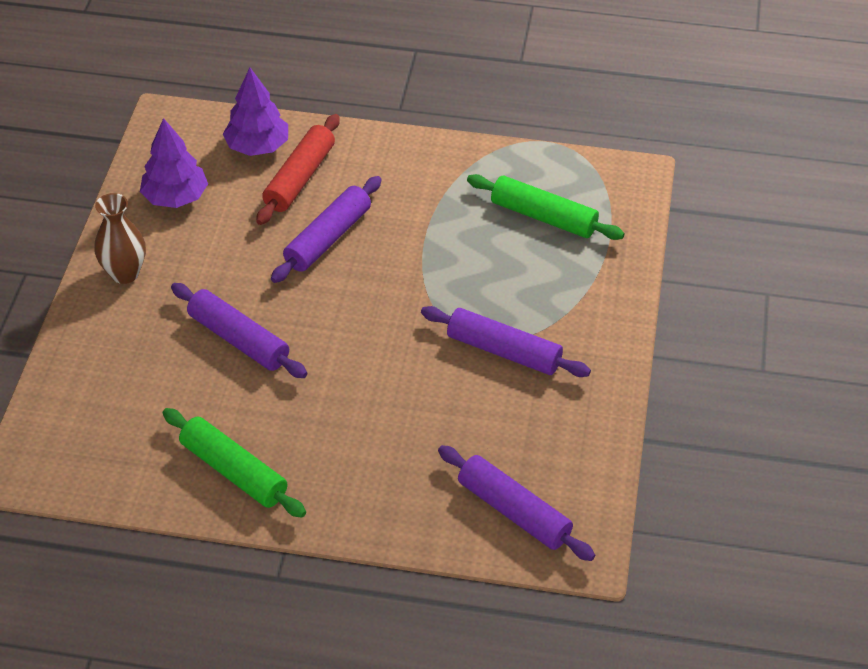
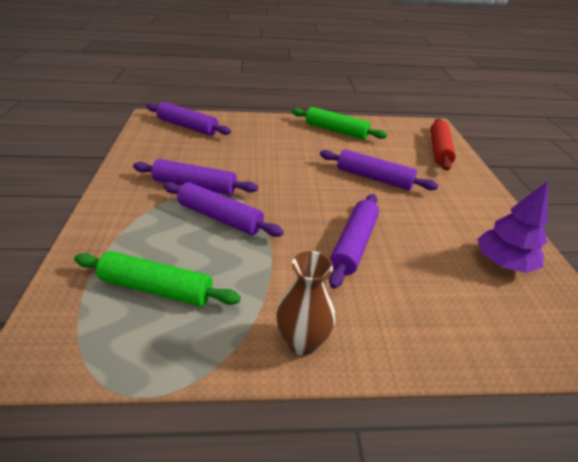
camera: 165 degrees right, 10 degrees down
(125, 273) = (480, 205): brown vase -> brown vase (302, 342)
(257, 147) = (481, 327): purple tree -> none
(299, 178) = (413, 297): red rolling pin -> red rolling pin (439, 150)
(474, 293) = (220, 217): none -> purple rolling pin

